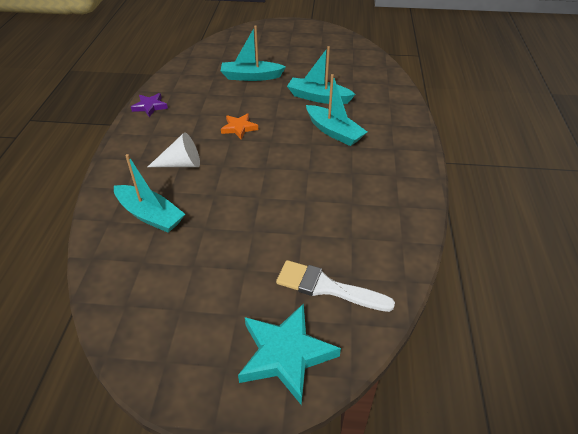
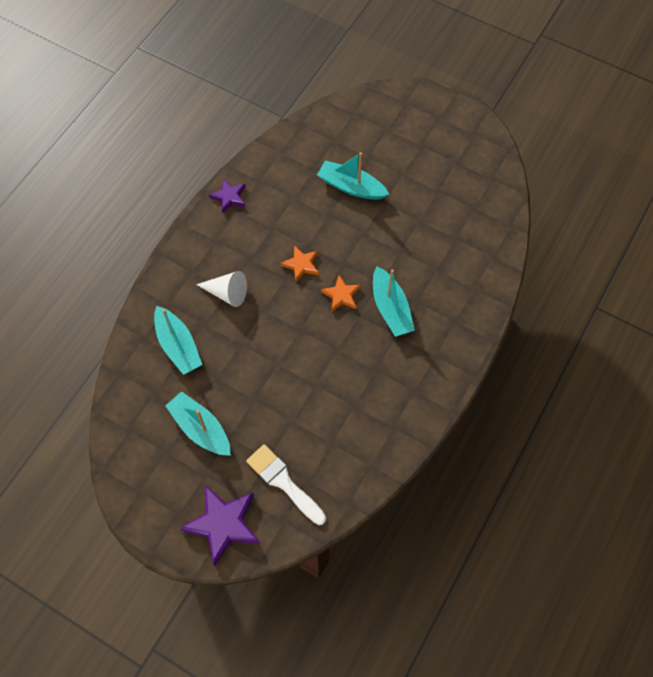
camera: 25 degrees right, 20 degrees up
(285, 354) = (223, 524): turquoise star -> purple star
(286, 136) = (341, 295): none -> orange star
(318, 97) = (404, 250): turquoise boat -> turquoise boat (200, 428)

